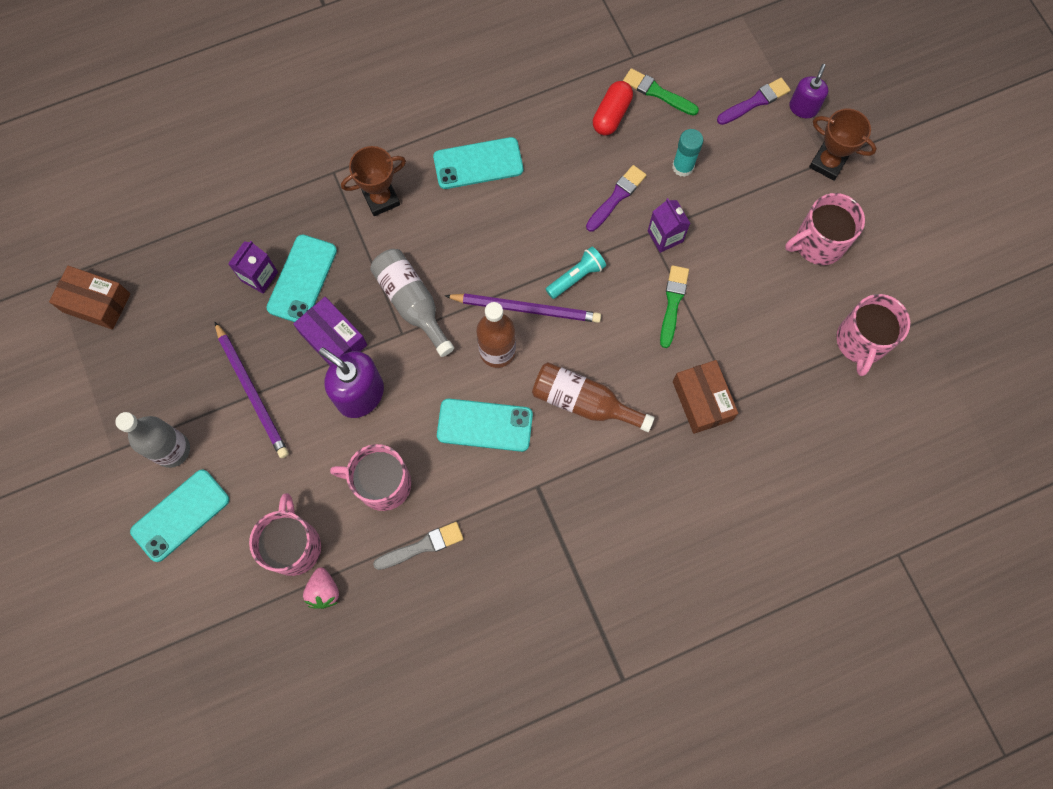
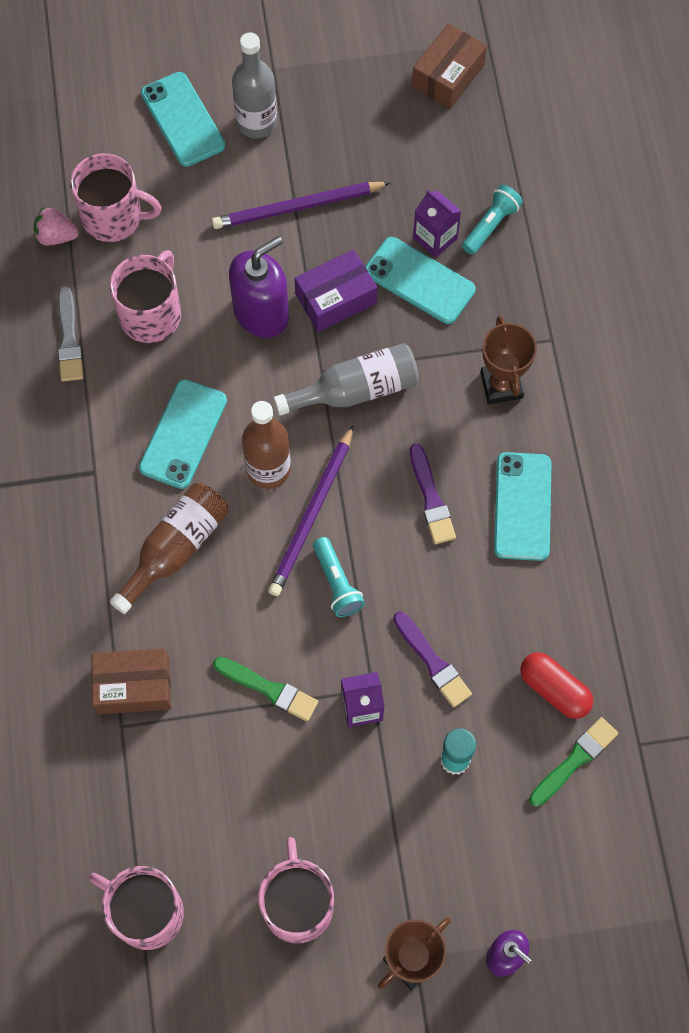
camera: 105 degrees right, 5 degrees down
(239, 237) = (491, 225): none -> turquoise flashlight
(755, 101) = (530, 890): purple brush -> purple brush (431, 499)

